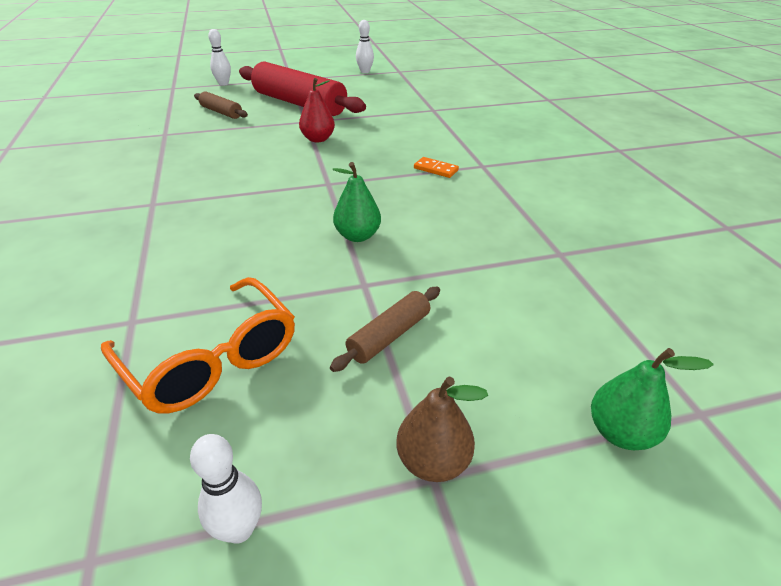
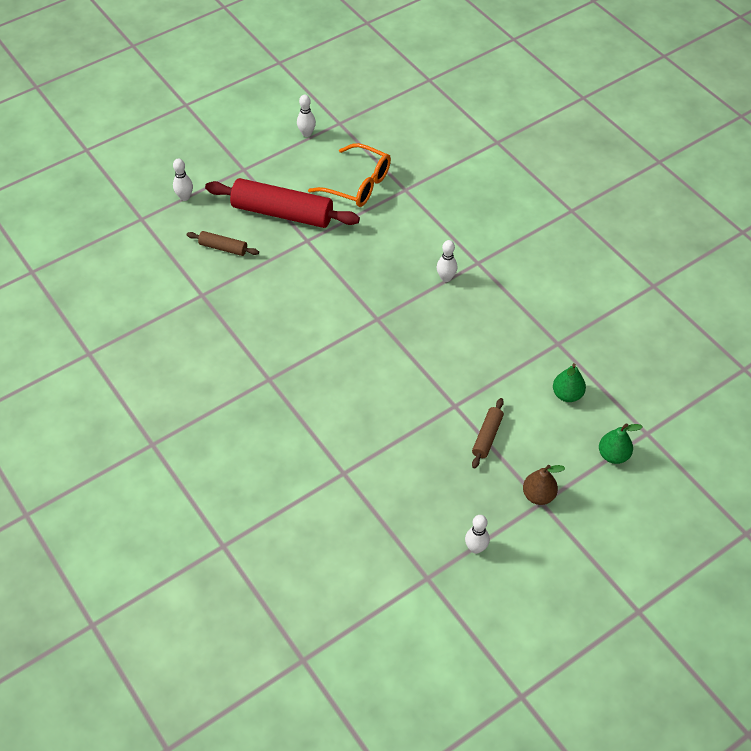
camera: 20 degrees left, 15 degrees up
(212, 360) = (406, 480): orange glasses -> orange glasses (358, 184)
(318, 139) = (334, 264): red pear -> none
(357, 236) = (428, 366): green pear -> green pear (567, 394)
(435, 169) = (446, 278): orange domino -> white bowling pin

